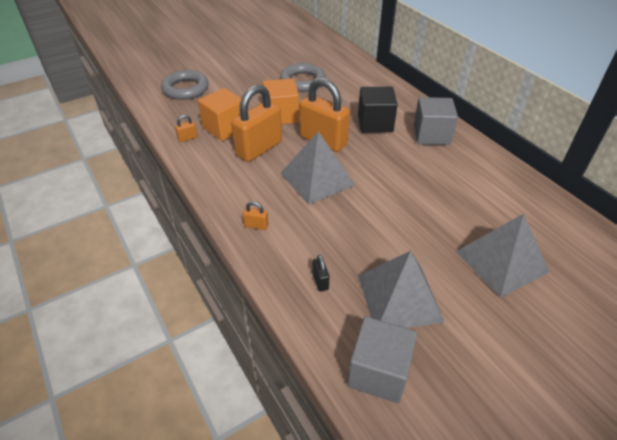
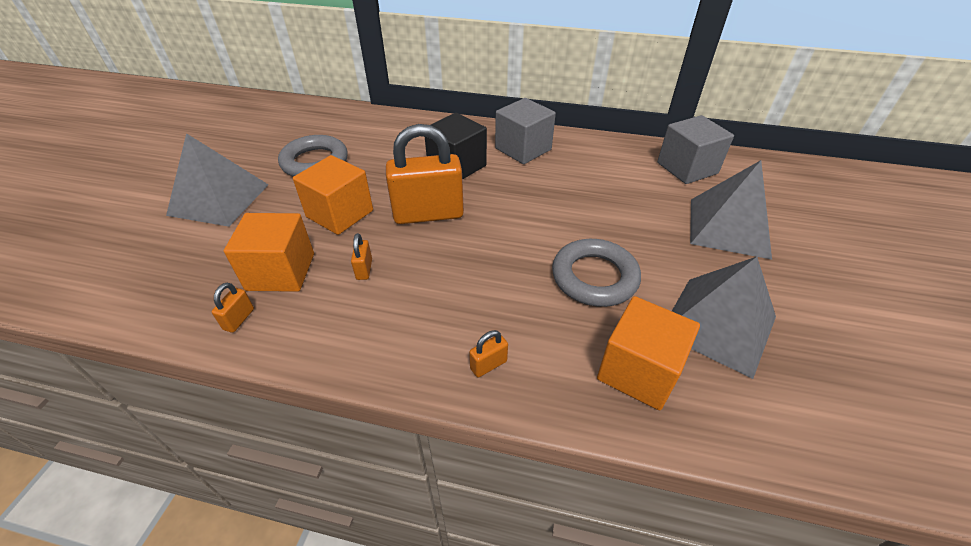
camera: 45 degrees left, 0 degrees up
(185, 89) = (145, 254): grey ring -> grey ring (594, 277)
(259, 149) = (364, 269): orange padlock -> orange padlock, size x0.40
(317, 178) = (479, 260): grey pyramid -> grey pyramid (219, 199)
(320, 281) = (638, 371): black padlock -> orange cube
(378, 372) = (811, 417): grey cube -> grey cube (687, 168)

